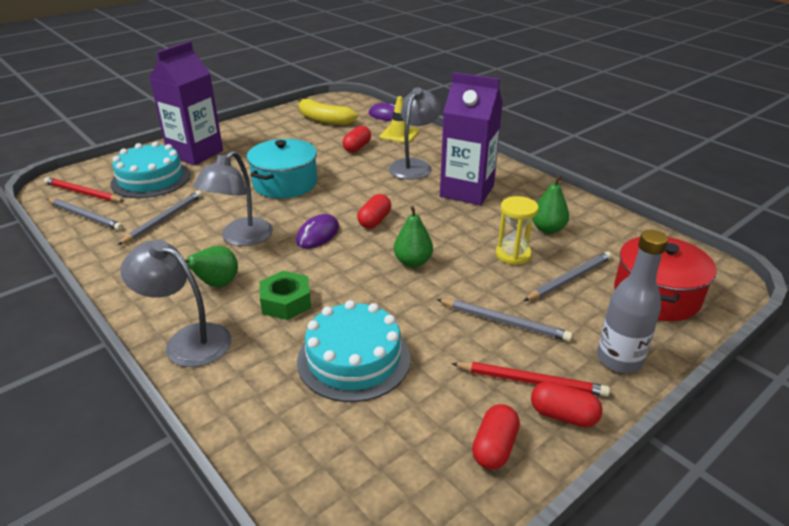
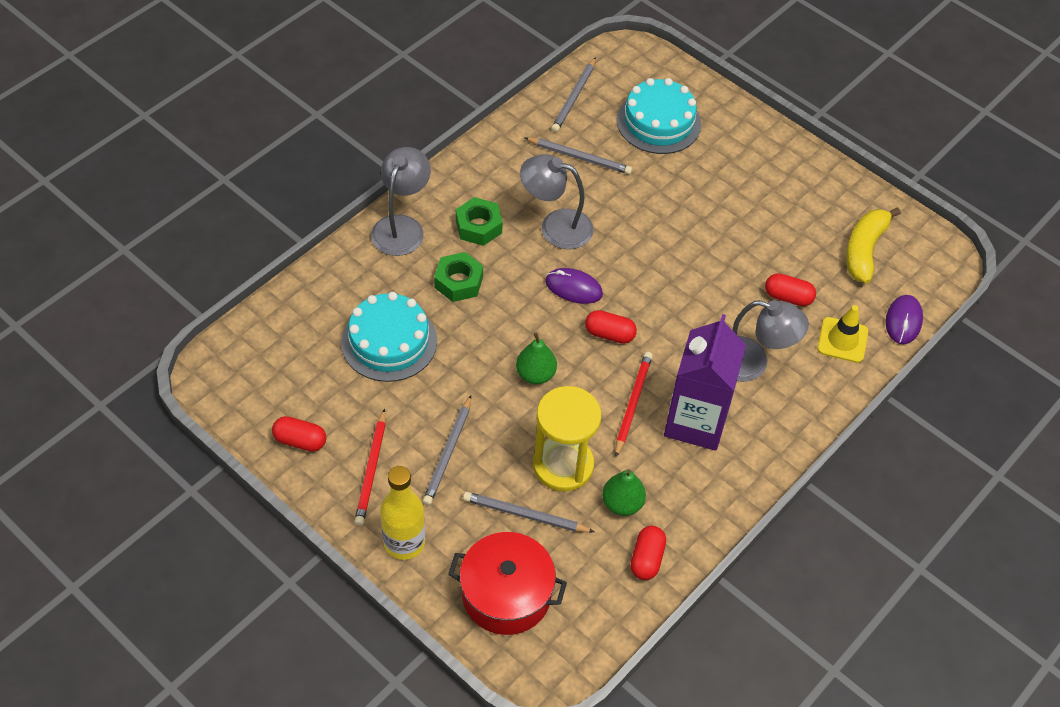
camera: 80 degrees right, 20 degrees up
(83, 193) = (617, 79): red pencil -> red pencil (632, 404)
(195, 153) = (729, 142): purple carton -> none
(217, 284) = (478, 226): green pear -> green nut
(285, 183) = (675, 240): turquoise pot -> none
(513, 255) = (563, 465): yellow hourglass -> yellow hourglass, size x1.58
(563, 415) = (334, 490): red capsule -> red capsule (646, 559)
(569, 279) = (525, 515): grey pencil -> grey pencil turned 150 degrees clockwise
(619, 359) = (404, 542): grey bottle -> yellow bottle

